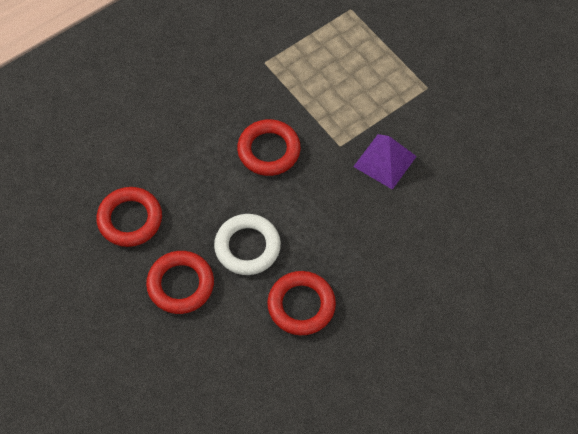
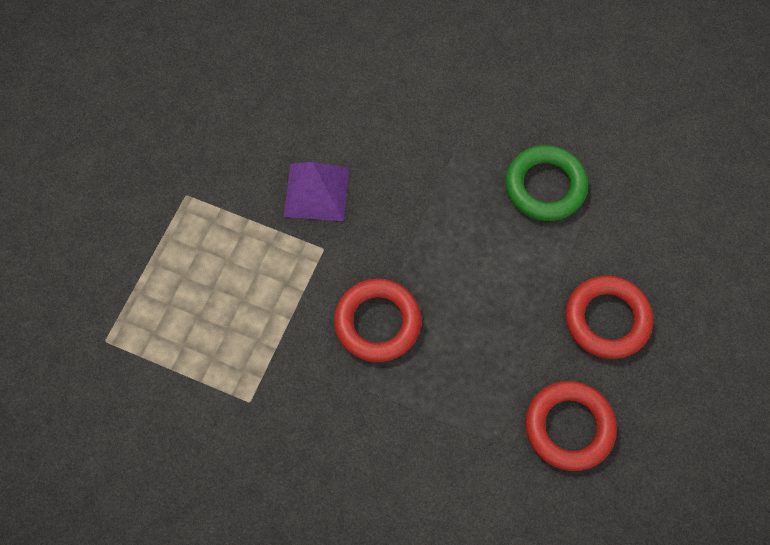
camera: 120 degrees left, 5 degrees up
(247, 247) = (515, 276): white ring -> none
(301, 305) = (545, 186): red ring -> green ring

